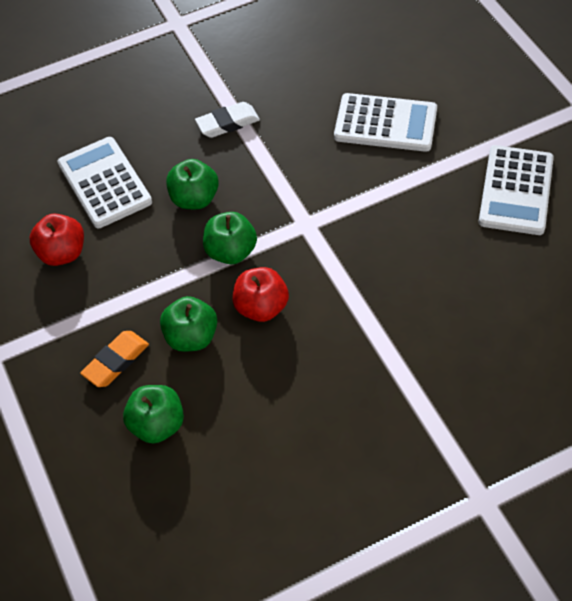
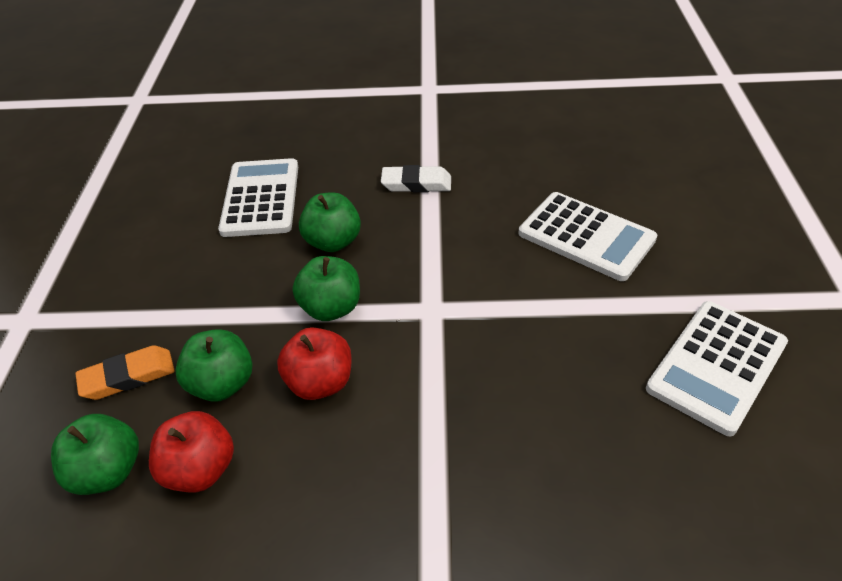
camera: 25 degrees right, 10 degrees down
(62, 253) = (171, 247): red apple -> red apple (200, 469)

